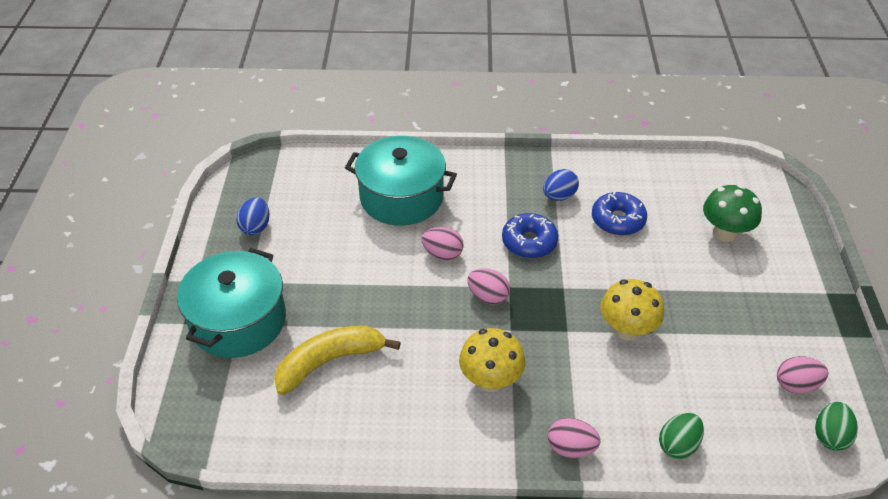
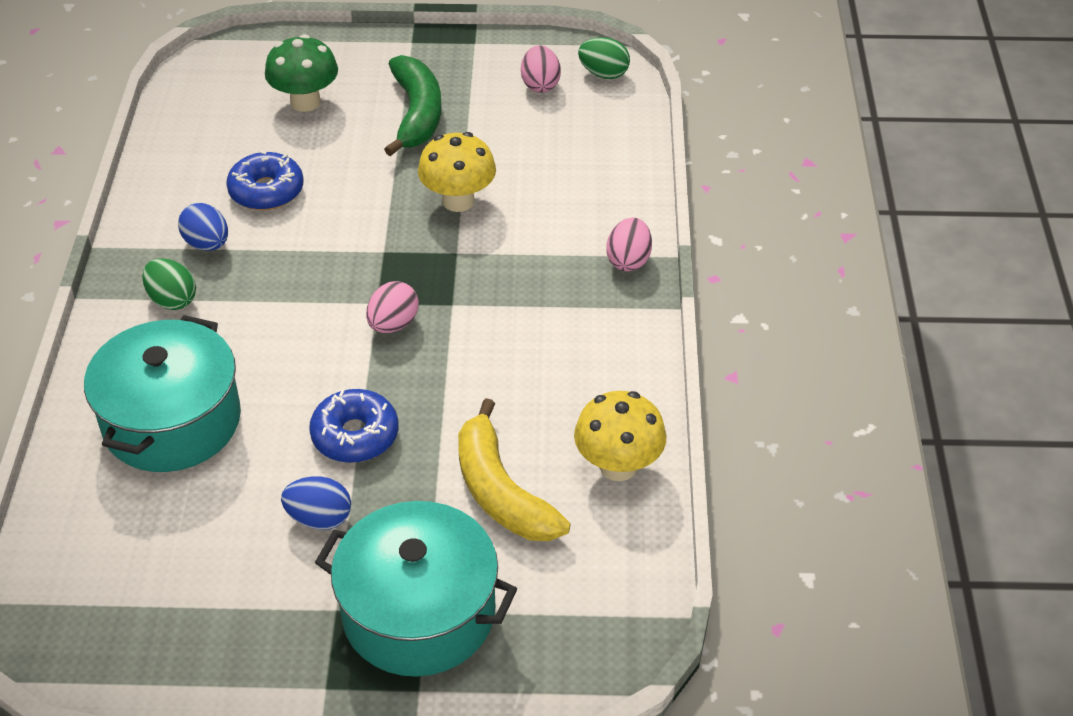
camera: 90 degrees left, 0 degrees up
(256, 227) = (207, 615): blue egg -> blue egg (319, 518)
(442, 254) = (306, 371): pink egg -> none
(490, 380) = (534, 325): yellow mushroom -> yellow mushroom (618, 466)
(529, 242) = (295, 279): blue donut -> blue donut (355, 435)
(678, 445) = (620, 178): green egg -> green egg (172, 300)
(729, 300) = (416, 114): none -> green banana

